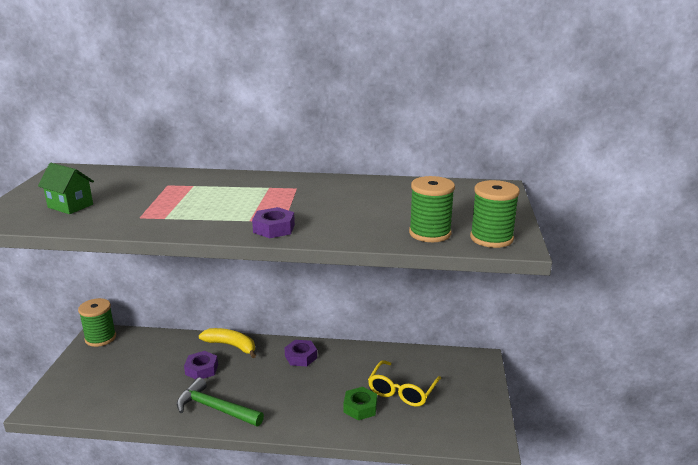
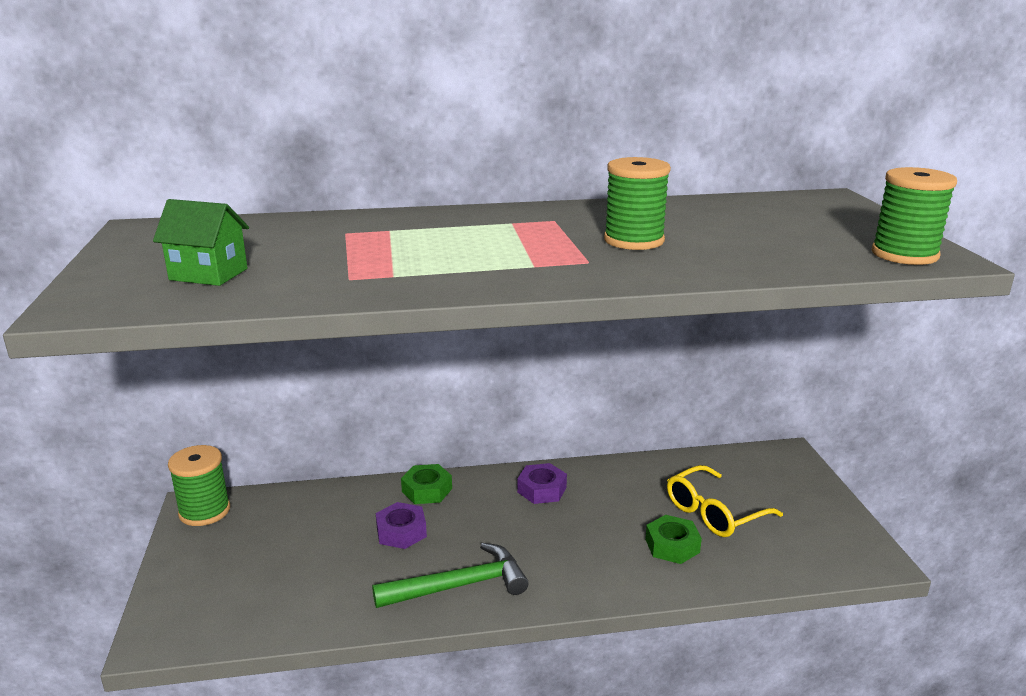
camera: 15 degrees left, 0 degrees up
(215, 408) = (459, 586): green hammer -> green hammer turned 150 degrees clockwise
(231, 346) = (427, 490): yellow banana -> green nut
(274, 228) = (586, 272): purple nut -> none
(402, 391) = (714, 512): yellow glasses -> yellow glasses turned 45 degrees clockwise
(430, 233) = (816, 257): green spool -> green spool (634, 240)

